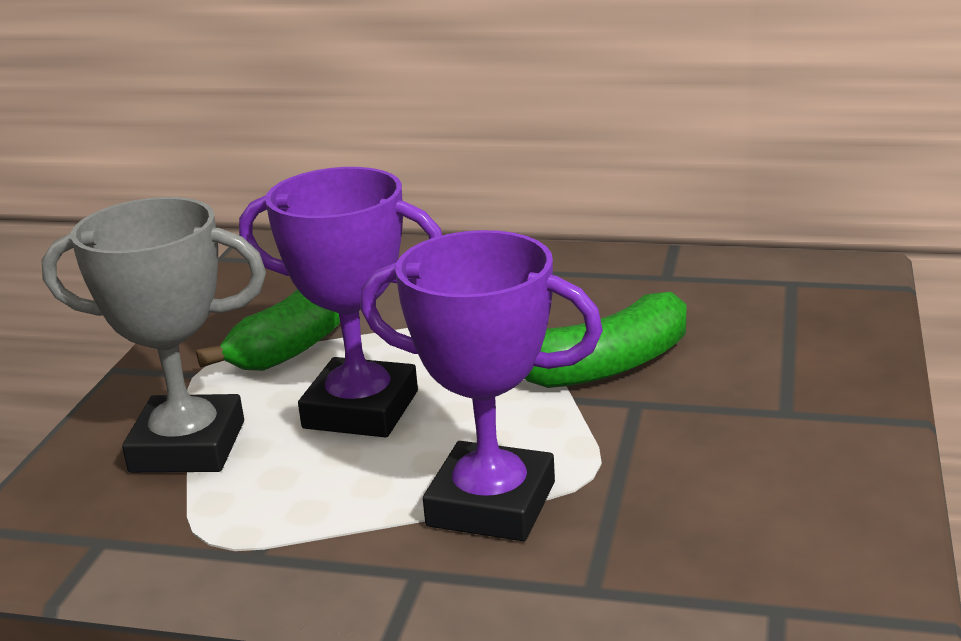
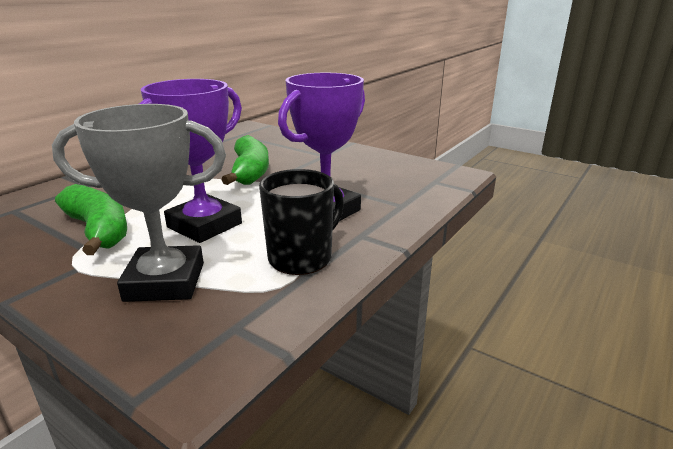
camera: 70 degrees left, 0 degrees up
(187, 446) = (165, 282): grey trophy -> grey trophy turned 60 degrees clockwise
(301, 534) = (302, 258): none -> black mug

